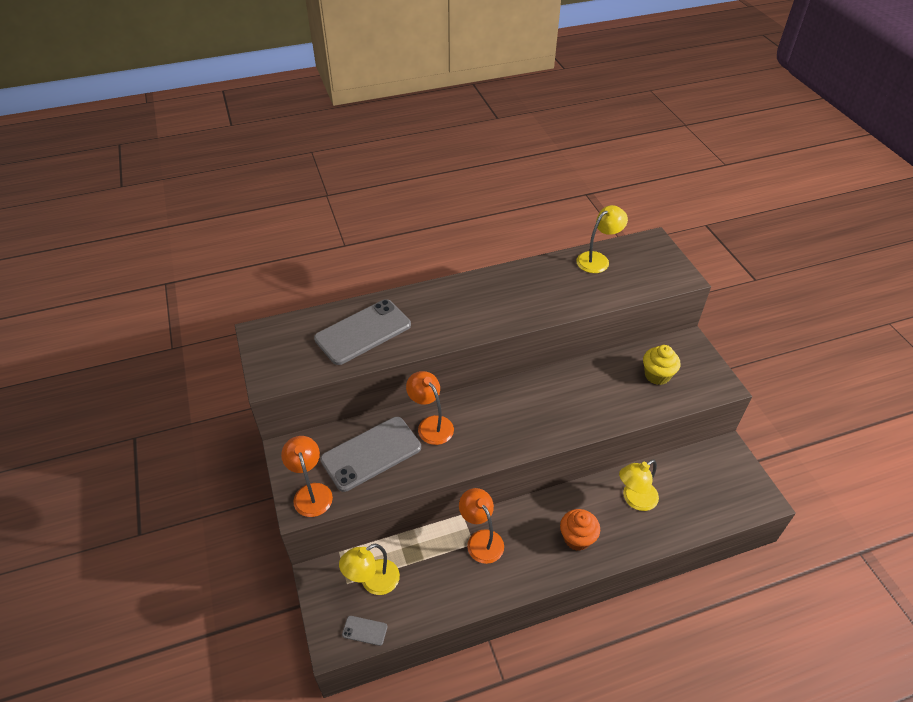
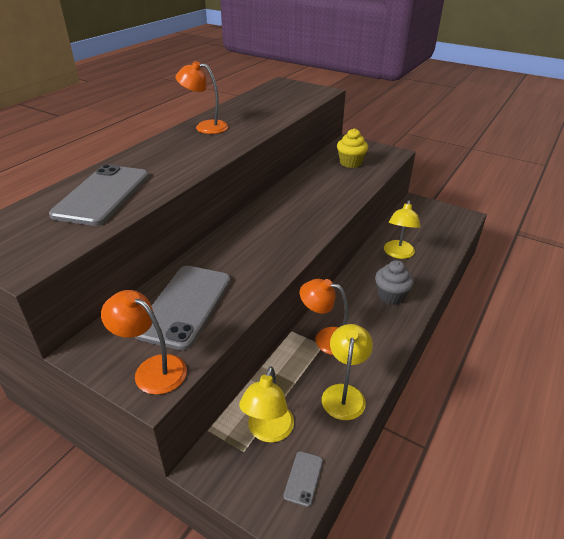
camera: 40 degrees left, 10 degrees down
(364, 630) = (303, 478): grey phone -> grey phone turned 45 degrees counterclockwise
(431, 424) = (220, 259): orange lamp -> orange lamp (205, 127)
(577, 538) = (391, 296): orange cupcake -> grey cupcake
(597, 259) = (256, 99): yellow lamp -> yellow lamp (344, 393)

